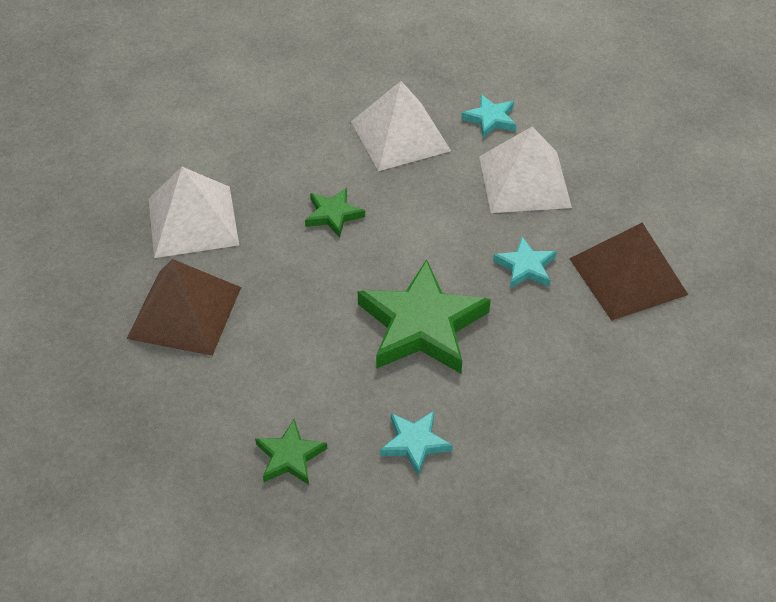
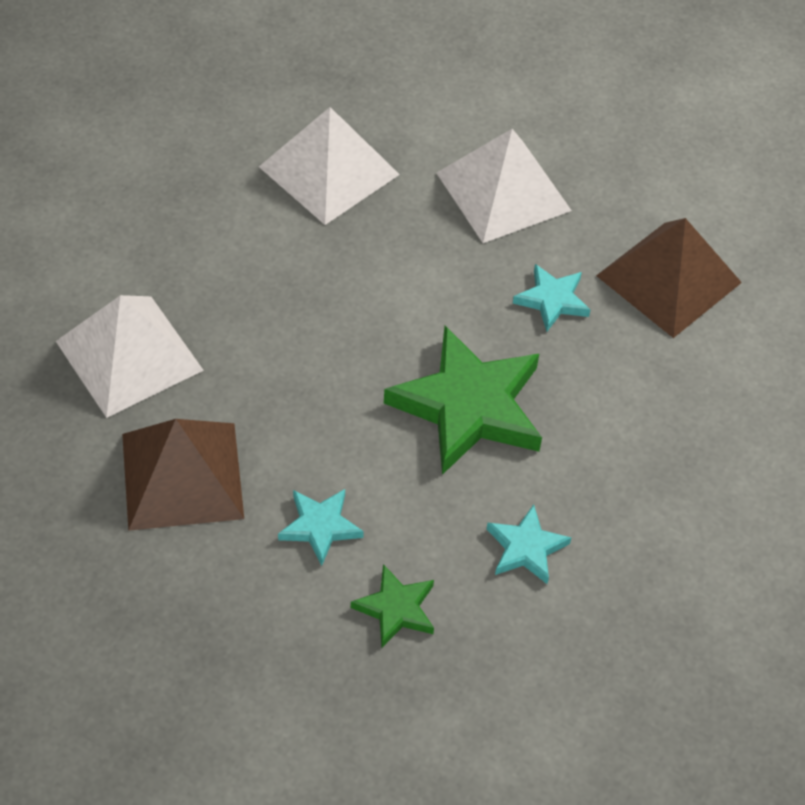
camera: 25 degrees left, 5 degrees up
(333, 215) = (299, 298): green star -> none
(490, 119) = (427, 119): turquoise star -> turquoise star (320, 527)

